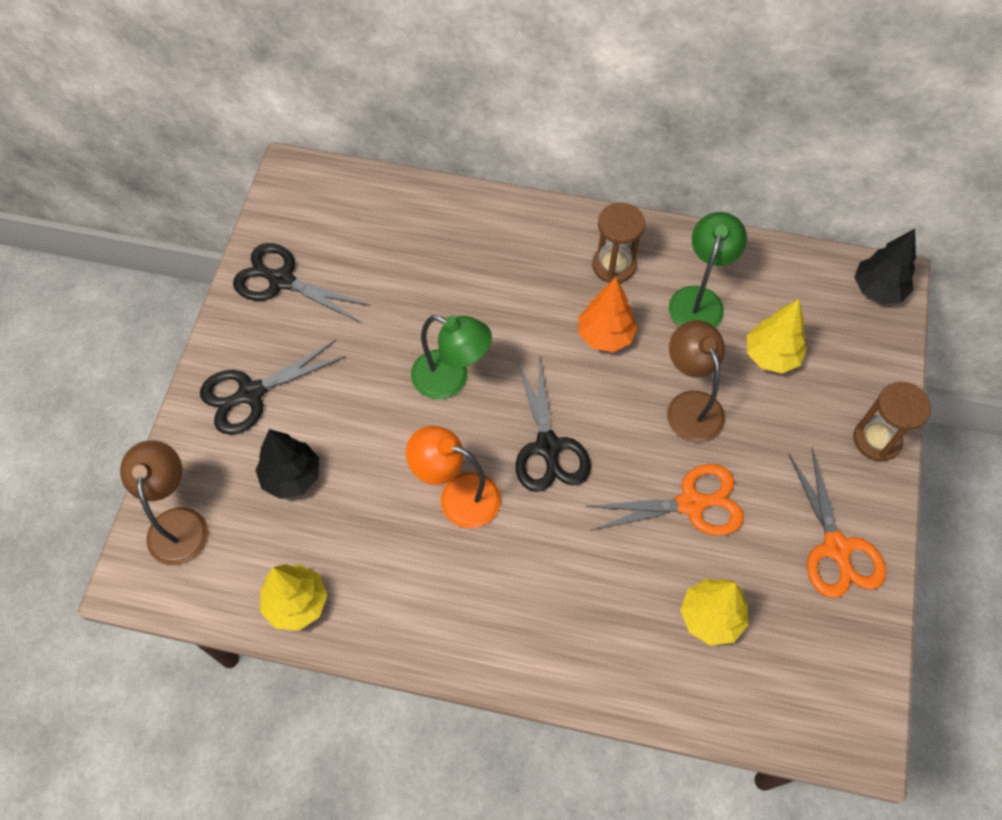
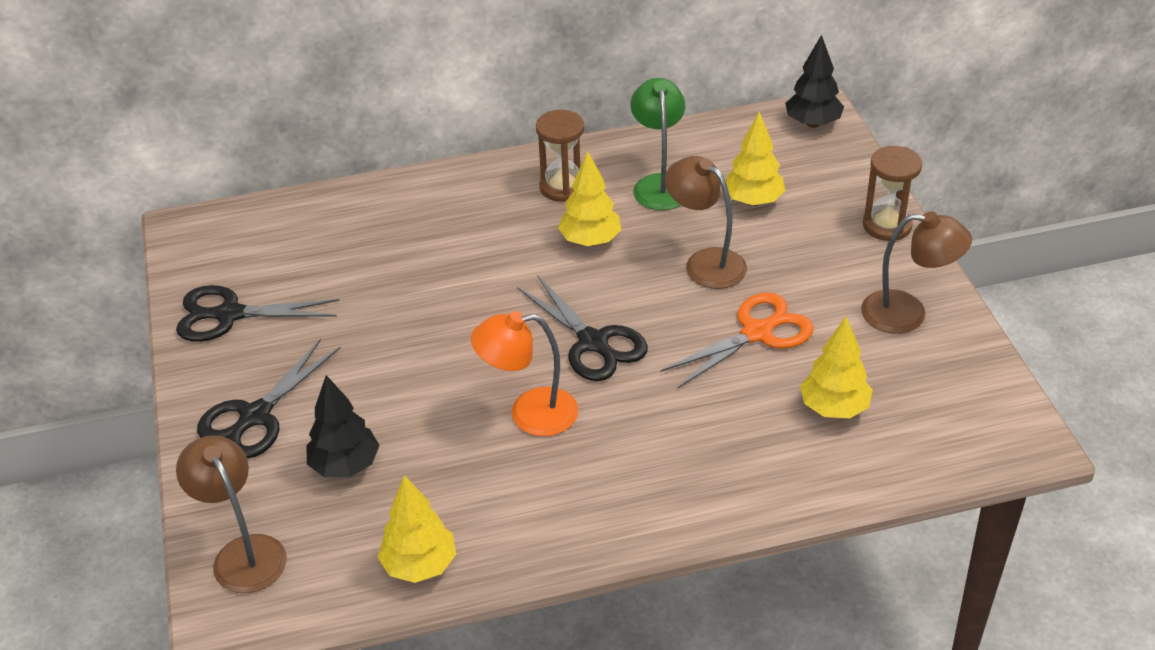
camera: 25 degrees left, 20 degrees down
(451, 379) = (461, 327): green lamp -> none
(605, 335) = (590, 240): orange tree -> yellow tree
(836, 548) = (907, 314): orange scissors -> brown lamp

